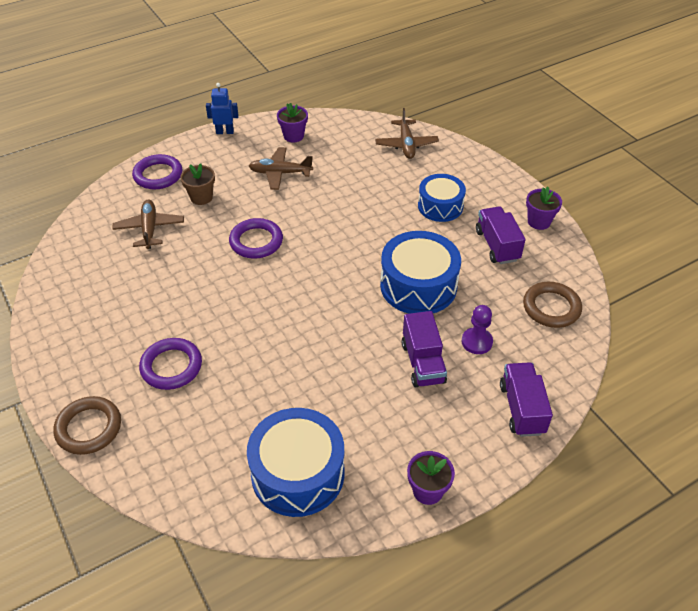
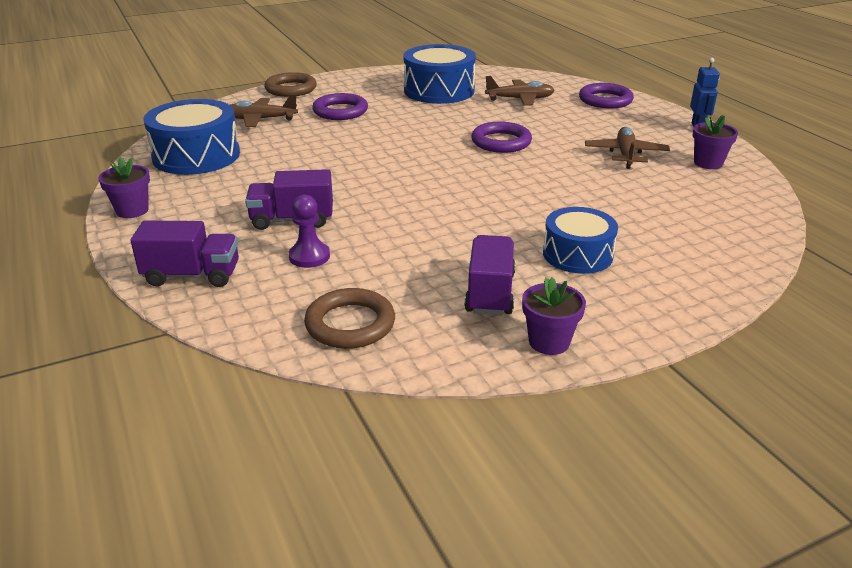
camera: 95 degrees right, 15 degrees down
(201, 197) = (572, 118): brown flower pot -> none
(406, 144) = (724, 239): brown plane -> brown plane (260, 119)
(418, 286) = (416, 226): blue drum -> blue drum (439, 91)
(497, 245) = (490, 293): purple truck -> purple truck turned 75 degrees counterclockwise

